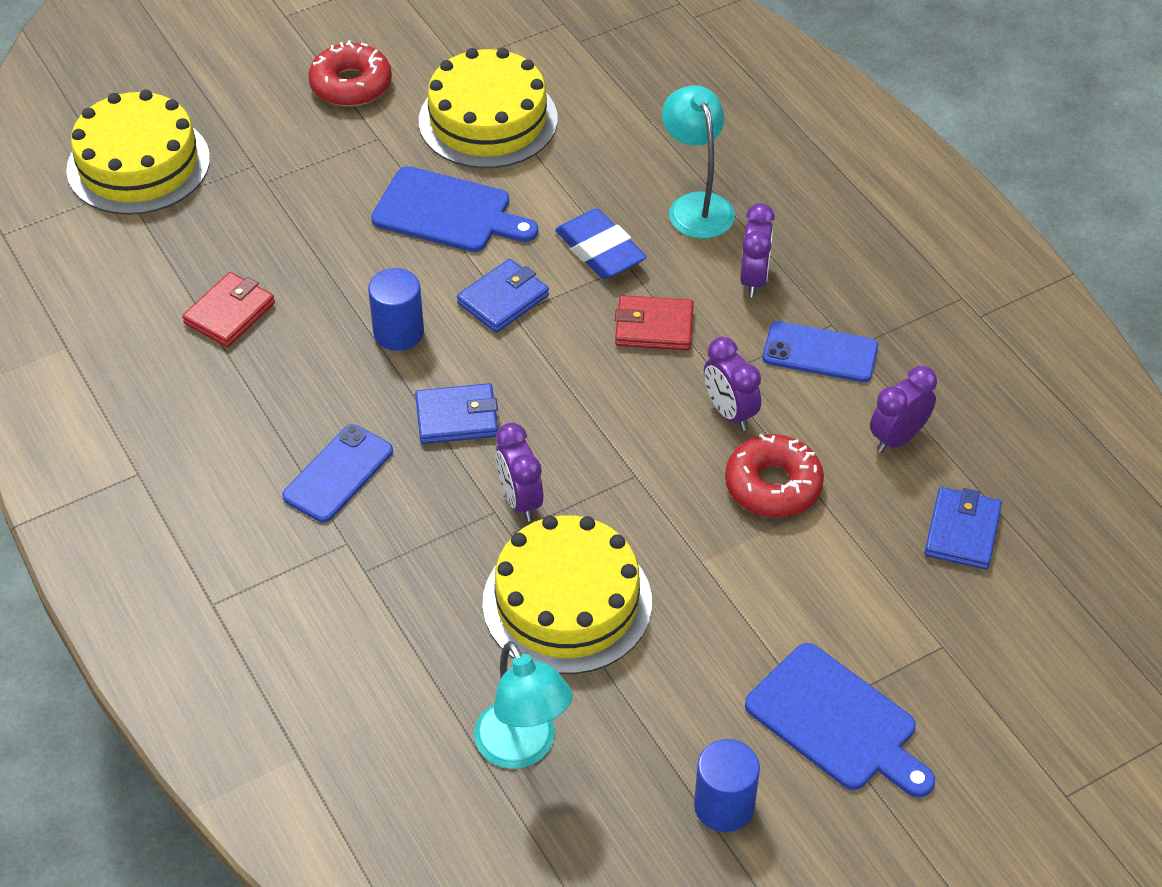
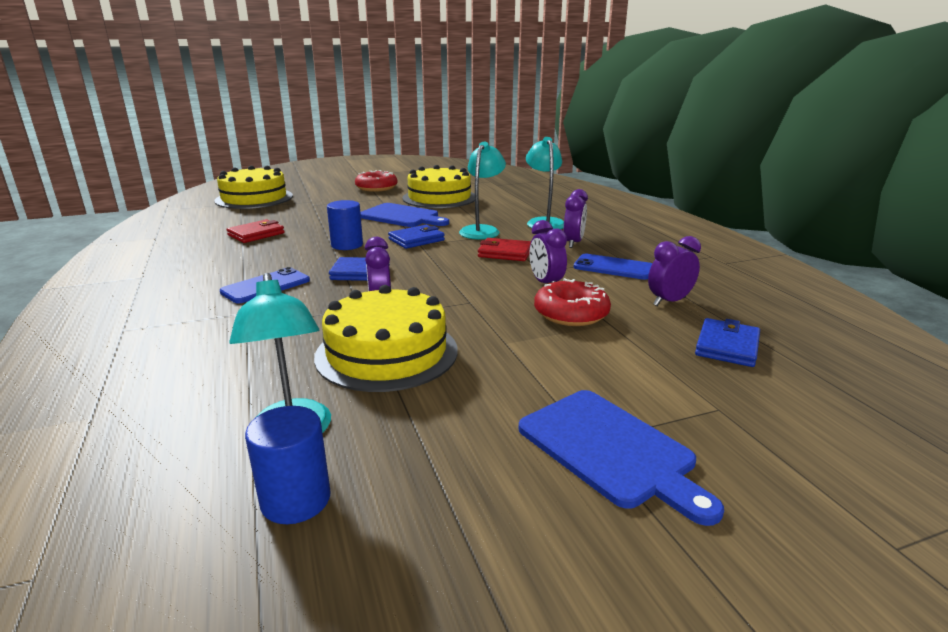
camera: 10 degrees right, 25 degrees down
(600, 250) = (482, 230): blue eraser -> turquoise lamp
(724, 806) = (474, 504): blue cylinder -> blue cylinder (296, 500)

